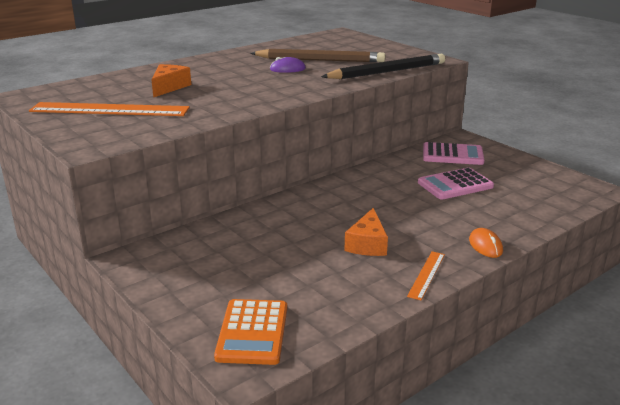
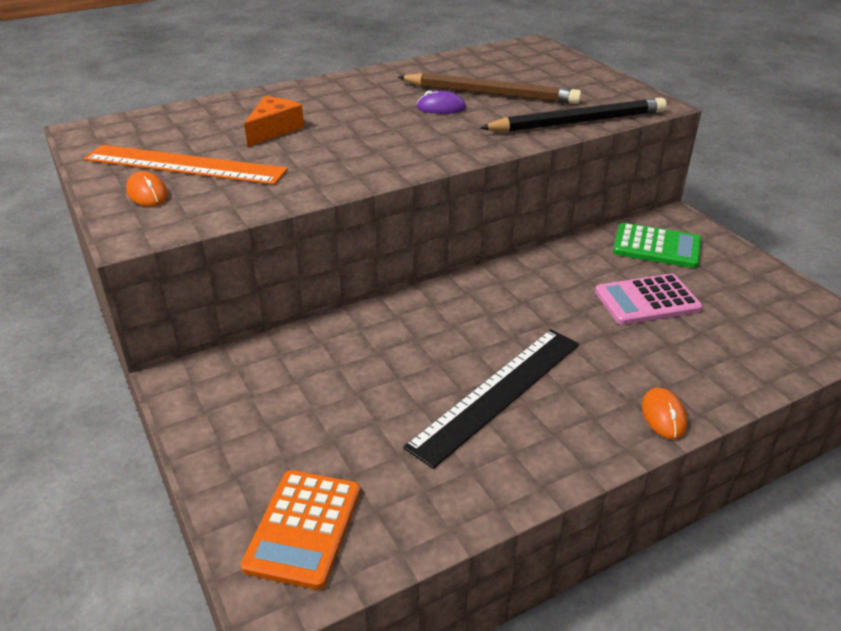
camera: 10 degrees right, 10 degrees up
(88, 126) = (147, 193): none -> orange mouse
(367, 244) = (497, 393): orange cheese -> black ruler
(426, 275) = (565, 458): orange ruler -> none
(452, 155) = (656, 247): pink calculator -> green calculator

